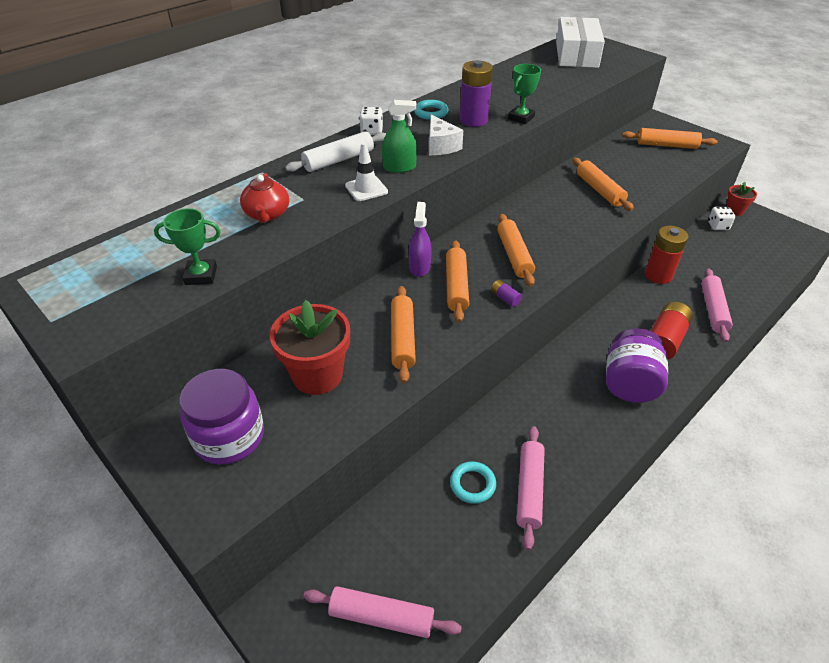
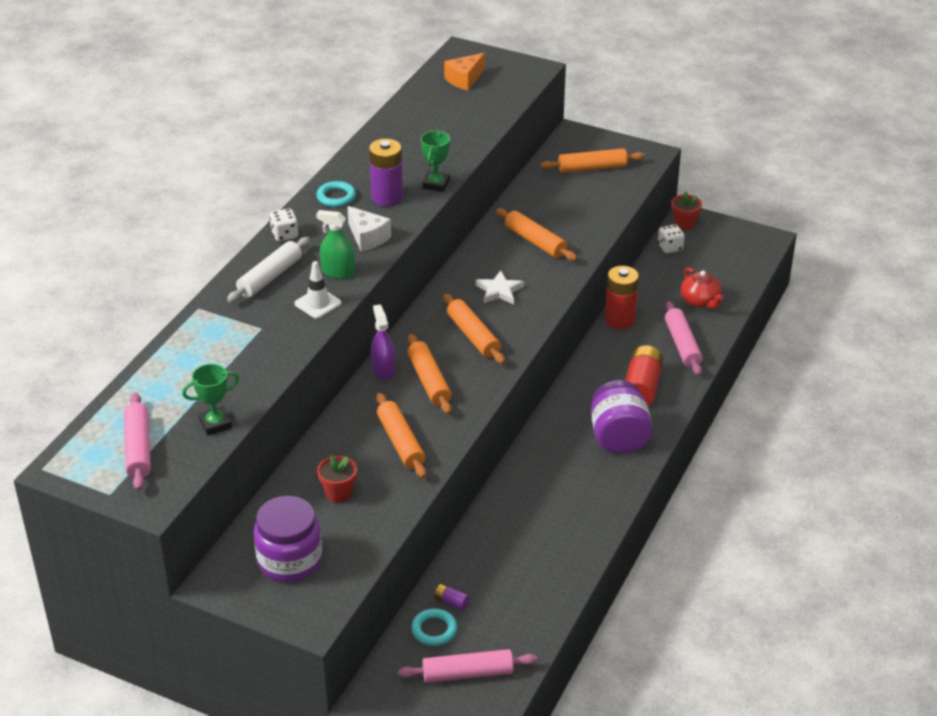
camera: 20 degrees left, 5 degrees down
(267, 215) = (236, 352): red teapot -> red teapot (700, 301)
(317, 375) = (338, 493): red flower pot -> red flower pot, size x0.54
(399, 167) = (338, 272): green spray bottle -> green spray bottle turned 135 degrees counterclockwise
(472, 484) = (503, 560): turquoise ring -> turquoise ring (434, 630)
(505, 298) = (481, 381): purple battery -> purple battery (451, 602)
(529, 489) = (555, 550): pink rolling pin -> pink rolling pin (138, 448)
(553, 222) = (499, 291): none -> white star
(576, 54) = (464, 79): white box -> orange cheese

